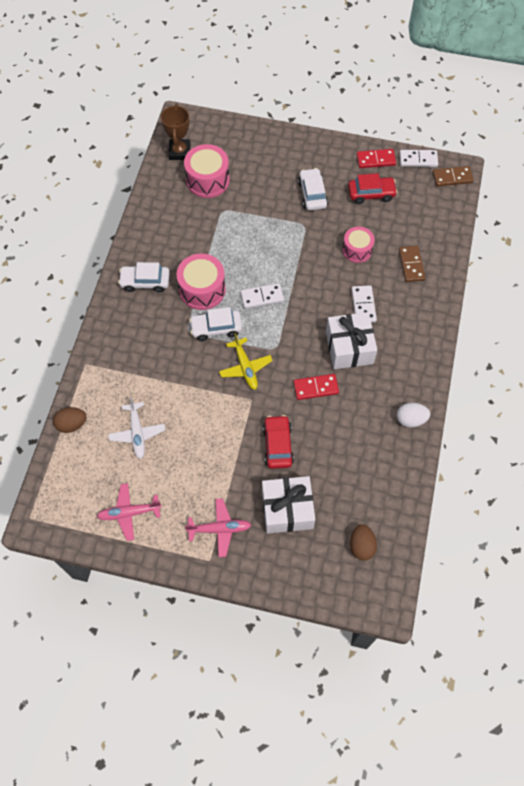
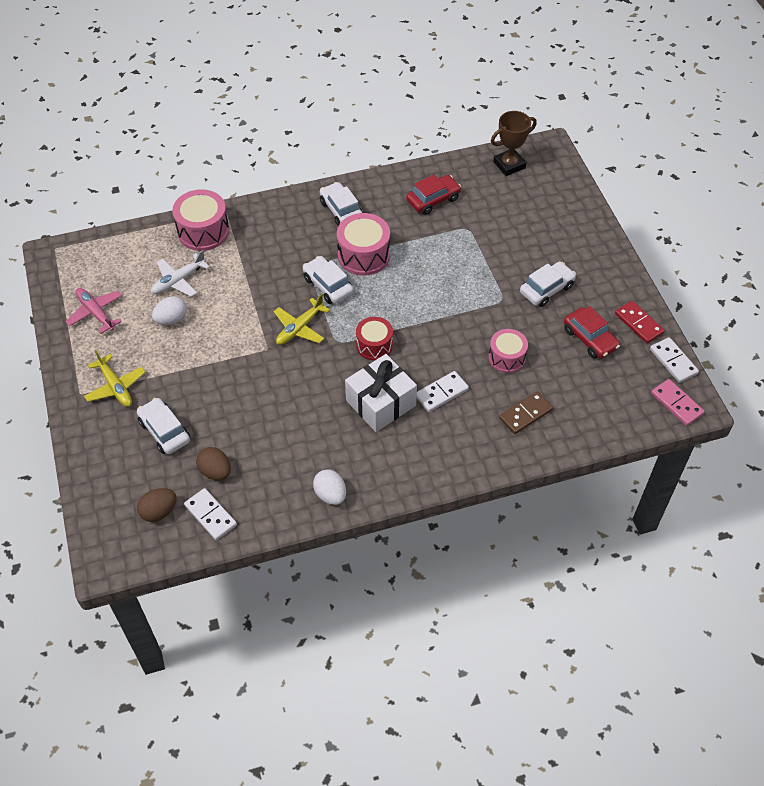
camera: 60 degrees right, 10 degrees down
(72, 424) = (160, 232): brown egg -> brown egg (215, 471)
(176, 456) = (171, 319): none -> white egg
(208, 180) = (493, 201): pink drum -> pink drum (203, 231)
(220, 529) = (115, 387): pink plane -> yellow plane
(262, 297) = (389, 304): white domino -> white domino (210, 515)
(278, 445) = (230, 392): red car -> red car (433, 200)
(287, 509) = (164, 431): white gift -> white car
(294, 326) = (374, 345): none -> red drum
(315, 387) = (314, 395): red domino -> none
(452, 177) = (676, 403): brown domino -> pink domino

